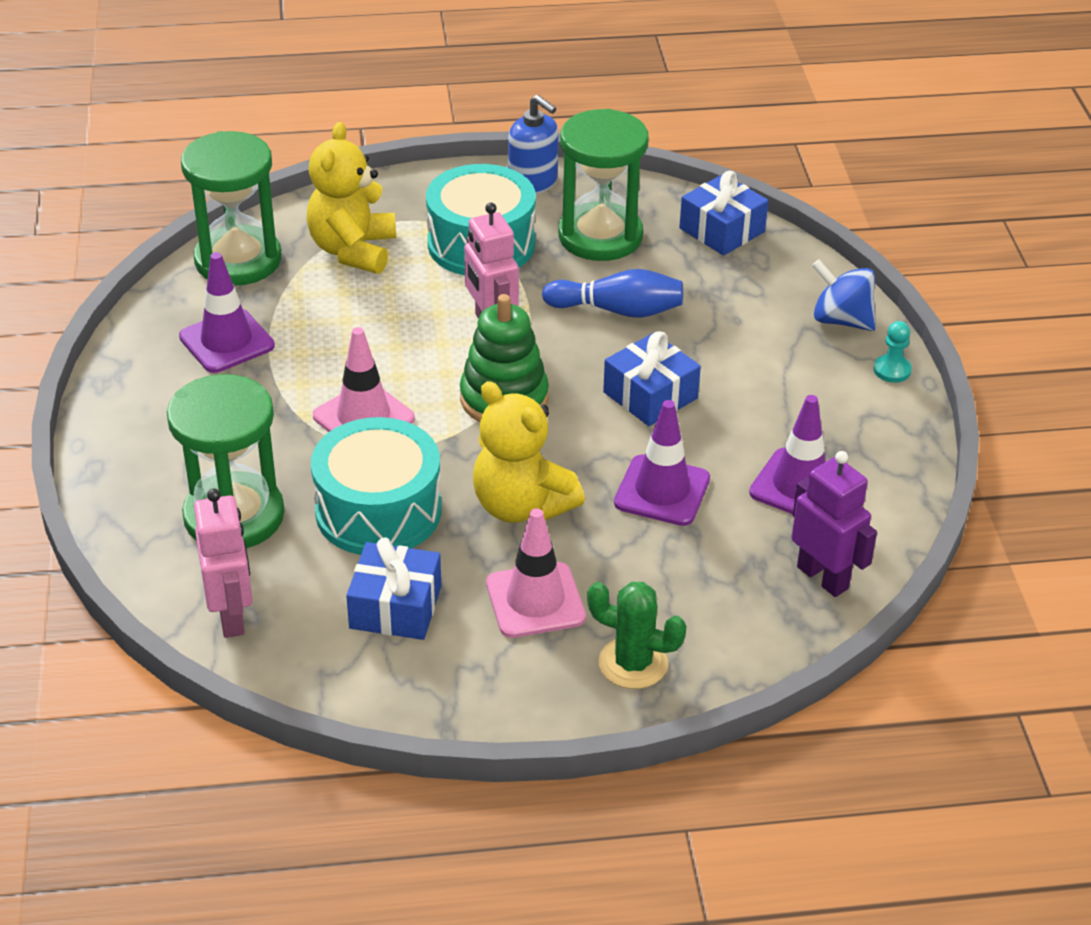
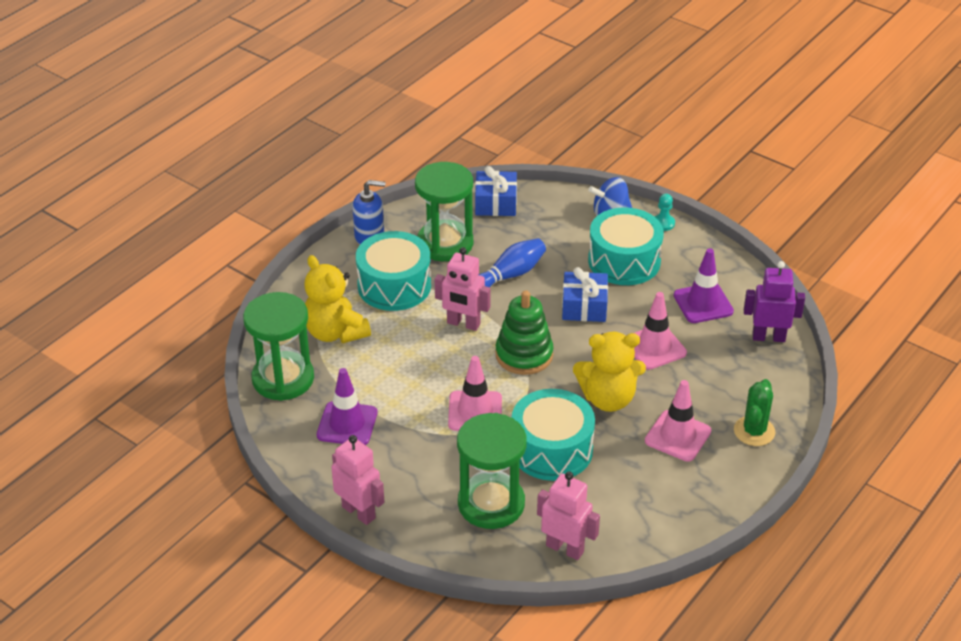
camera: 45 degrees left, 0 degrees up
(106, 429) = (359, 512): none -> pink robot
(395, 607) = (627, 486): blue gift -> none
(633, 663) = (754, 431): green cactus -> green cactus turned 45 degrees counterclockwise
(662, 491) = (654, 347): purple traffic cone -> pink traffic cone
(776, 379) = (624, 261): none -> turquoise drum

